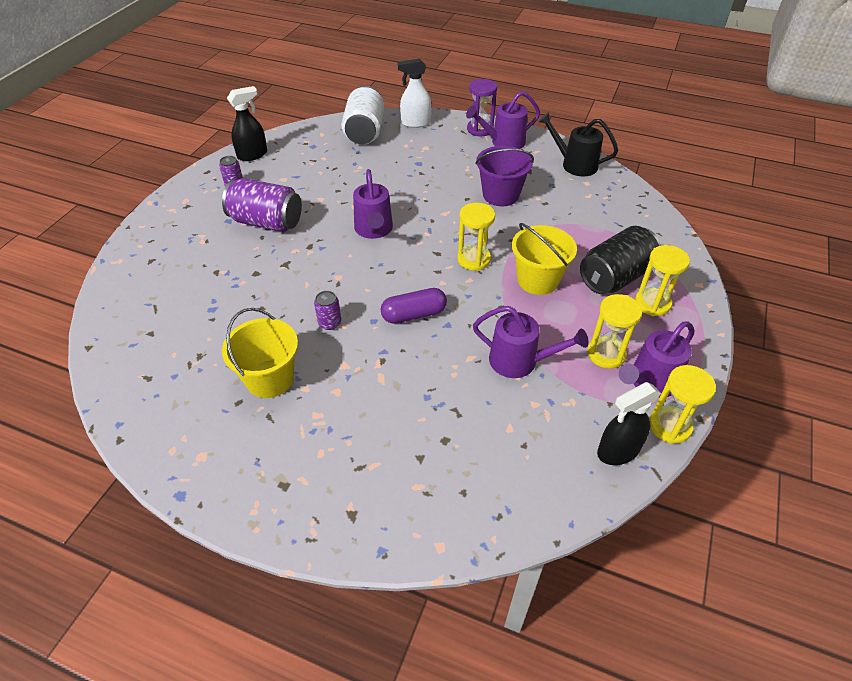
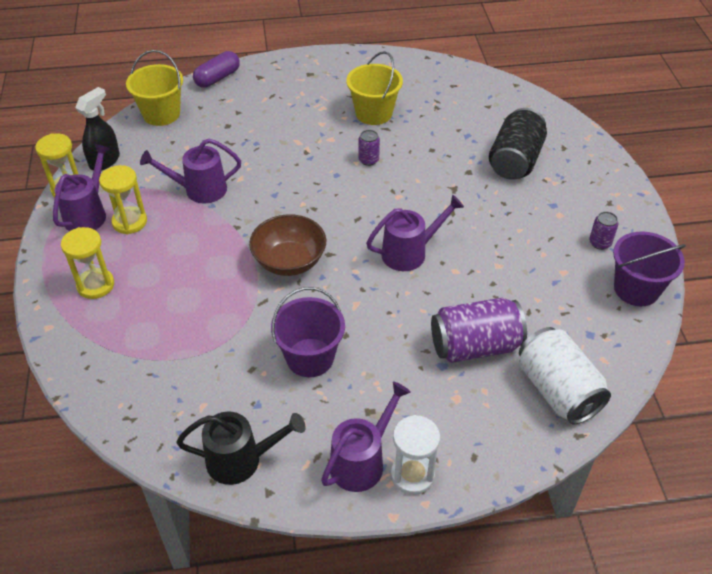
camera: 150 degrees right, 0 degrees up
(252, 155) = (636, 289): black spray bottle -> purple bucket
(266, 222) = (517, 218): purple can -> purple can (475, 346)
(374, 230) = (410, 252): purple watering can -> purple watering can turned 105 degrees clockwise
(414, 314) = (307, 191): purple capsule -> purple capsule (217, 78)
(415, 123) = (510, 443): white spray bottle -> none
(474, 259) = (289, 261): yellow hourglass -> brown bowl
(480, 129) = (412, 475): purple hourglass -> white hourglass
(538, 280) = (216, 265): yellow bucket -> yellow bucket (161, 114)
(615, 277) = (139, 300): black can -> black can (515, 161)

